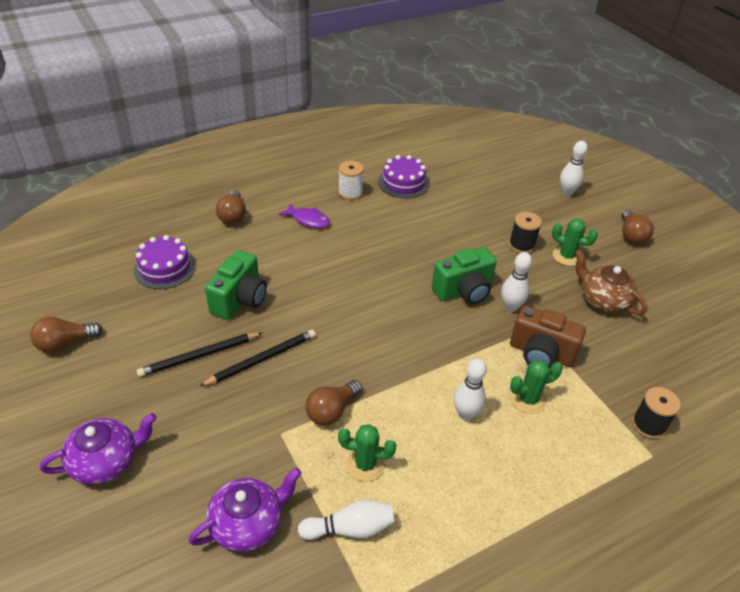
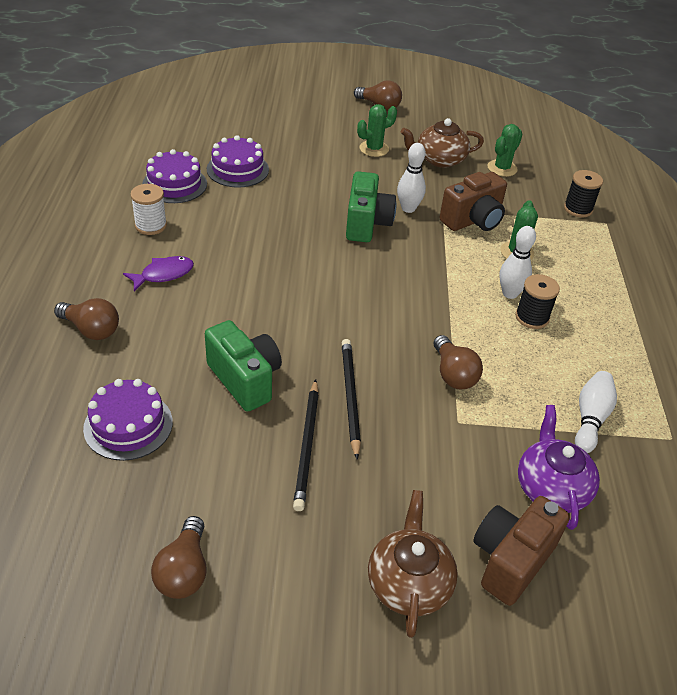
camera: 60 degrees left, 0 degrees up
(106, 461) = (408, 582): purple teapot -> brown teapot
(156, 519) = (511, 560): none -> brown camera
(365, 464) = (528, 379): green cactus -> green cactus (502, 168)
(453, 201) = (237, 169): none -> purple cake
(521, 245) = (338, 163): black spool -> black spool (532, 317)
(567, 192) = (294, 105): white bowling pin -> none

